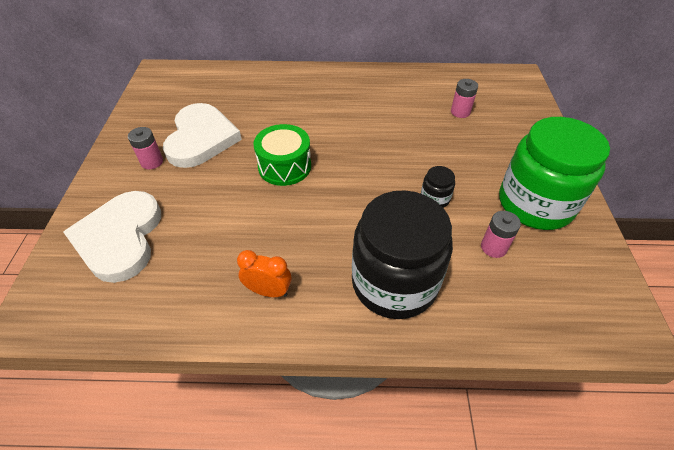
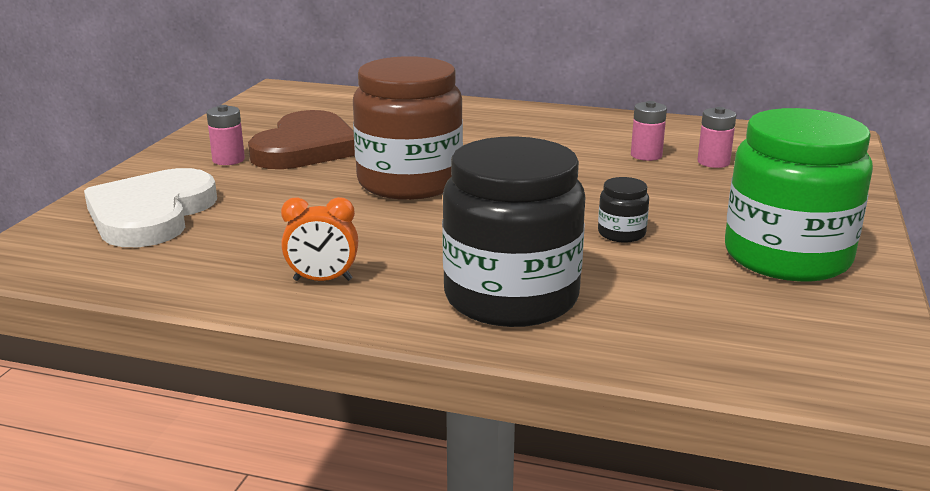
camera: 15 degrees right, 25 degrees down
(201, 138) = (306, 148): white heart -> brown heart
(268, 291) = (322, 280): orange clock -> orange clock turned 150 degrees clockwise
(284, 166) = (409, 182): green drum -> brown jar
(493, 247) = (690, 287): pink battery -> pink battery (646, 155)

